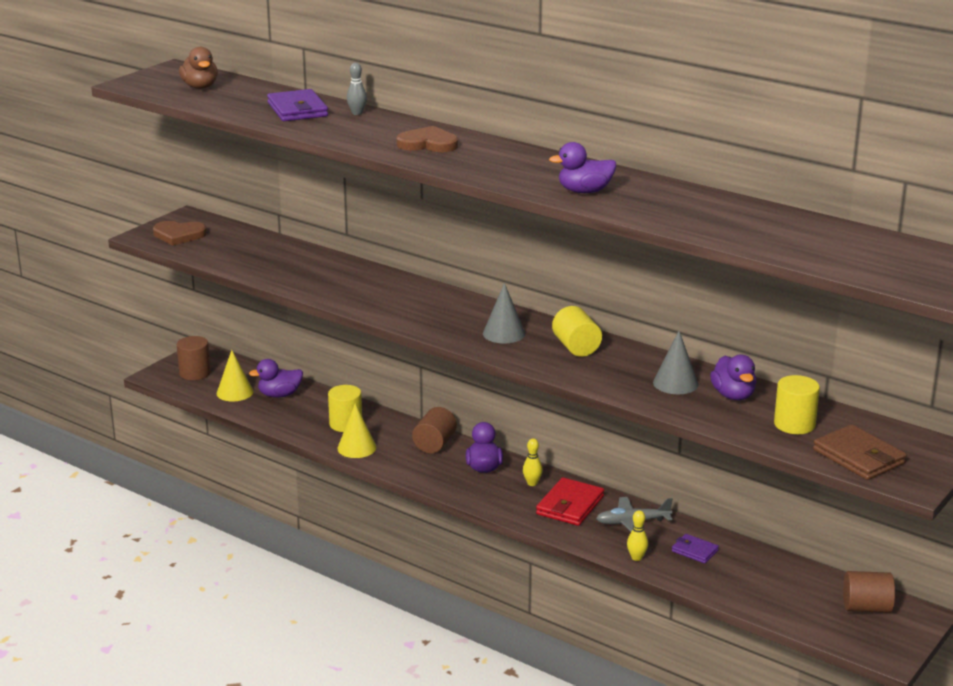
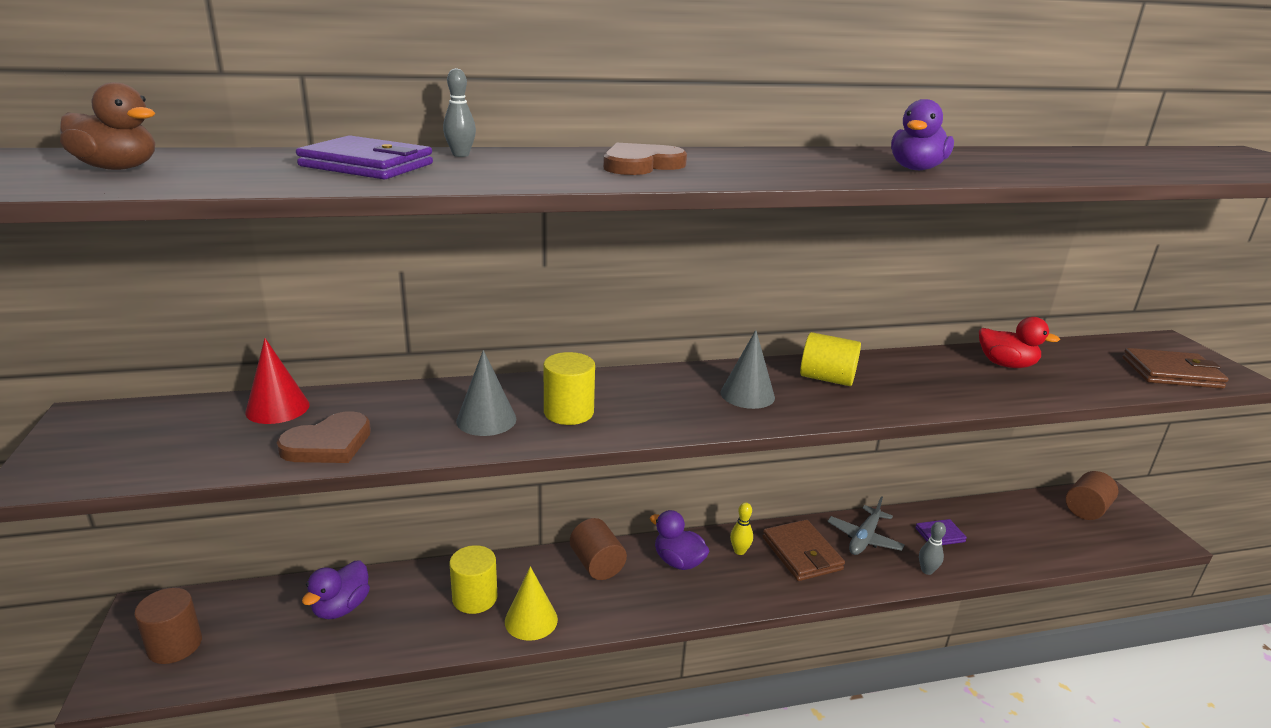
camera: 50 degrees left, 0 degrees up
(179, 235) = (111, 450): brown heart -> brown heart (328, 444)
(235, 392) = (274, 639): yellow cone -> none
(265, 243) = (277, 408): none -> red cone
(570, 505) = (801, 553): red wallet -> brown wallet
(636, 558) = (927, 570): yellow bowling pin -> grey bowling pin
(675, 383) = (956, 374): grey cone -> grey cone (486, 420)
(733, 395) = (1006, 364): purple duck -> red duck
(794, 424) = (1087, 368): yellow cylinder -> yellow cylinder (568, 412)

